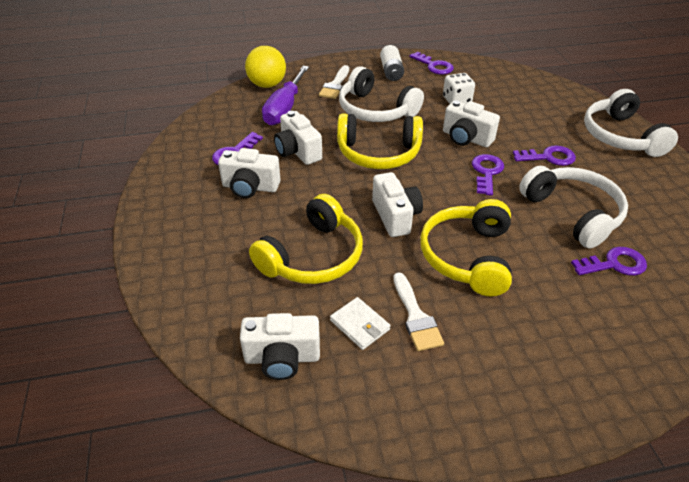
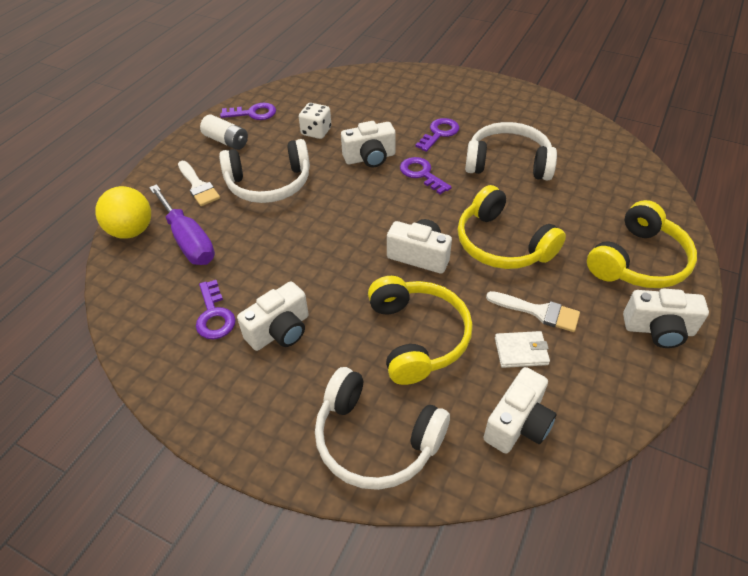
camera: 50 degrees left, 5 degrees up
(298, 151) = (266, 268): white camera -> white camera (658, 329)
(378, 153) = (330, 218): yellow headphones -> yellow headphones (638, 261)
(614, 264) = (572, 178): purple key -> none
(620, 136) = (454, 87): white headphones -> white headphones (376, 439)

